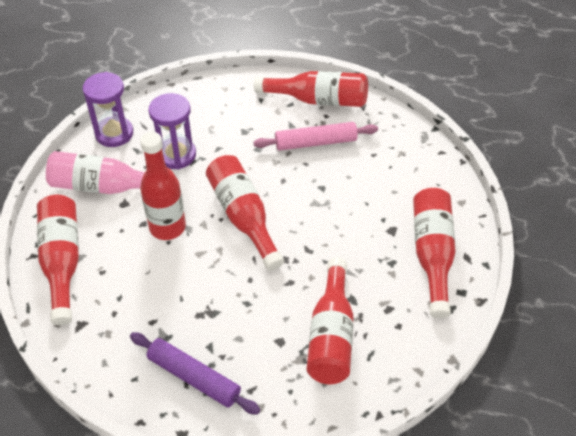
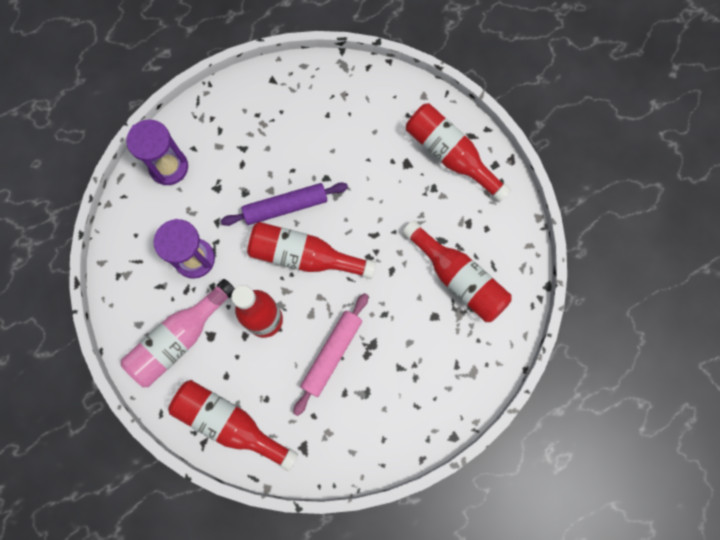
camera: 50 degrees left, 25 degrees up
(114, 133) = (124, 291): purple hourglass -> purple hourglass (169, 167)
(194, 377) = (416, 397): purple rolling pin -> purple rolling pin (285, 207)
(315, 142) = (278, 145): pink rolling pin -> pink rolling pin (331, 354)
(317, 100) = (235, 107): red bottle -> none

